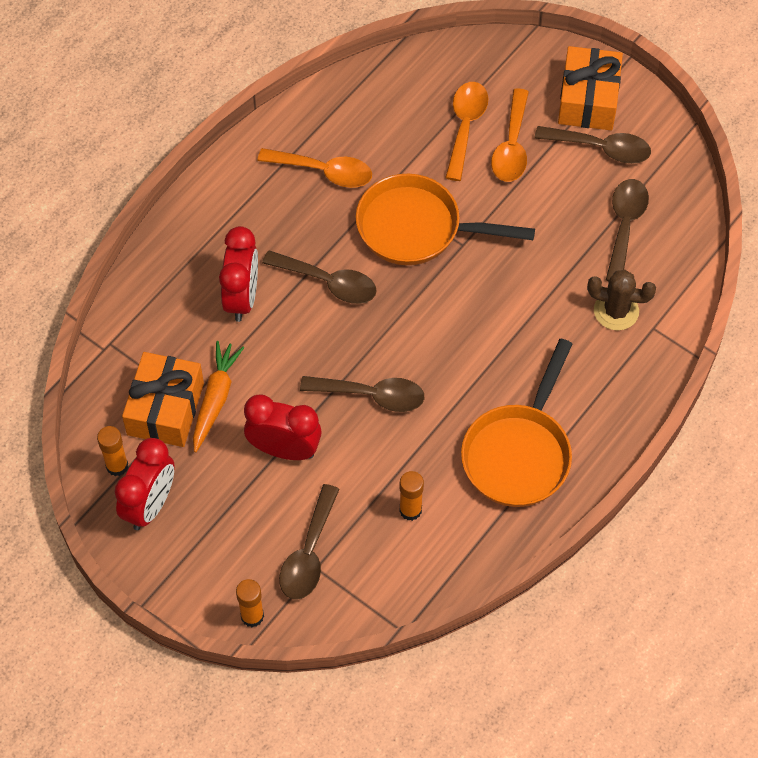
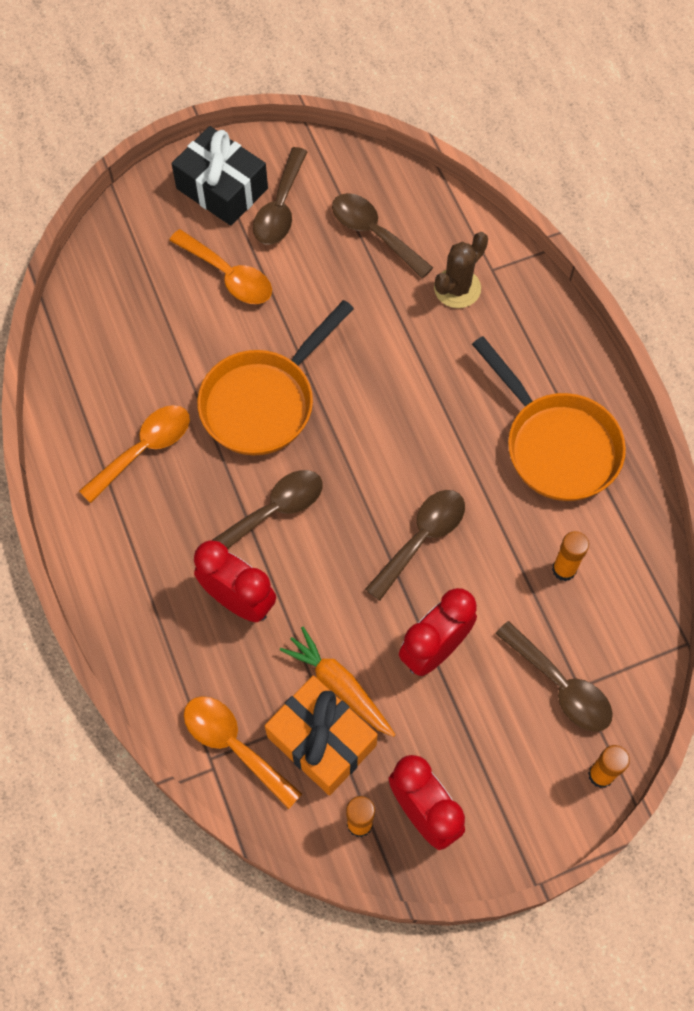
camera: 60 degrees left, 5 degrees up
(465, 127) = (180, 302): orange spoon -> orange spoon (234, 746)
(588, 100) = (222, 188): orange gift -> black gift
(600, 148) = (280, 207): brown spoon -> brown spoon turned 150 degrees clockwise

